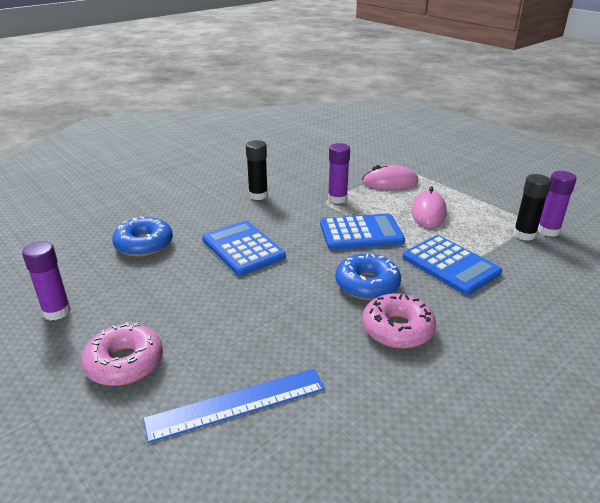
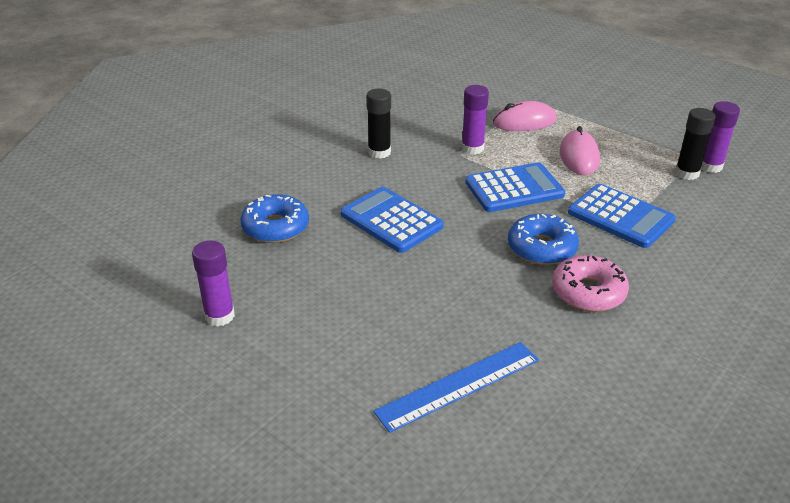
camera: 10 degrees left, 5 degrees up
(124, 363) = (325, 360): pink donut -> none

